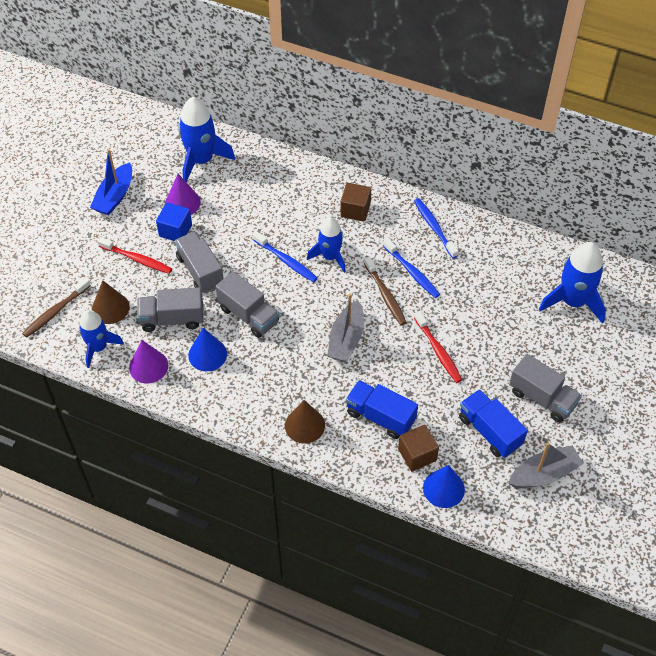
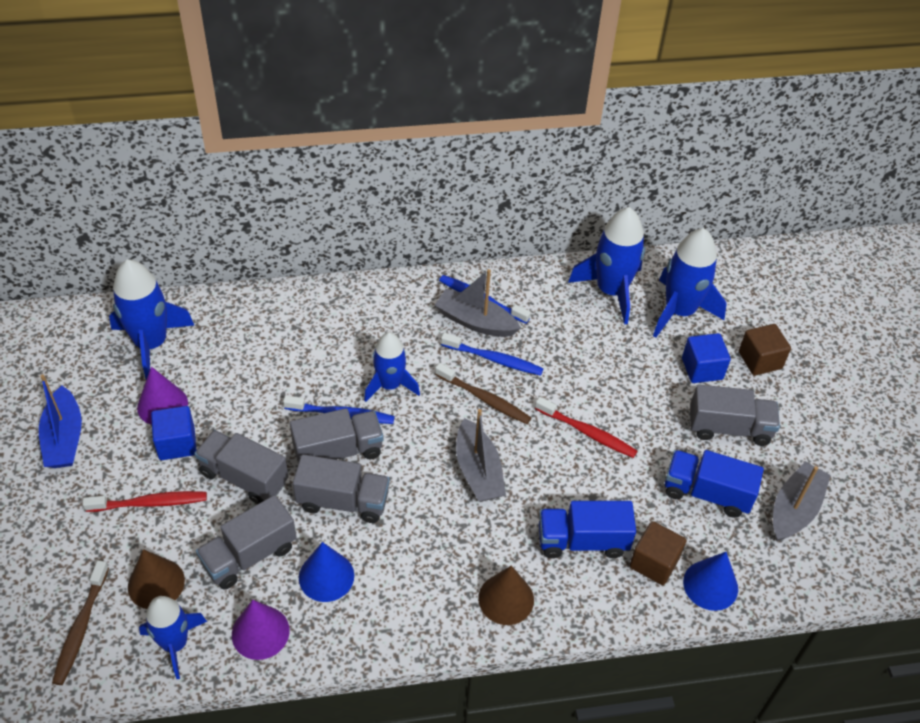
camera: 35 degrees left, 5 degrees down
(267, 283) = (338, 451): none -> grey truck
(355, 210) = (380, 320): brown cube -> brown cube (760, 360)
(418, 241) = (475, 322): none -> grey boat
(533, 264) = (611, 291): none -> blue rocket
(556, 349) = (702, 369): none -> blue cube

